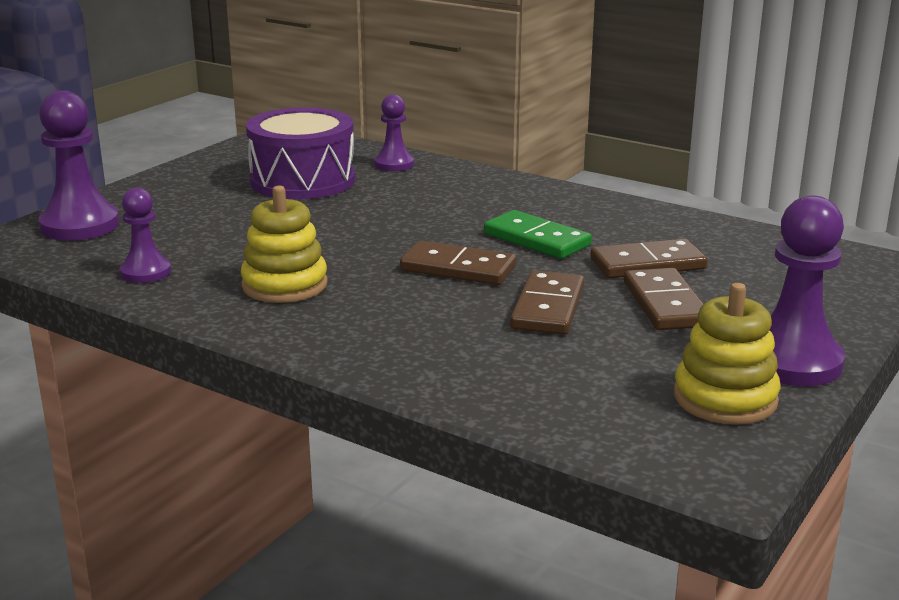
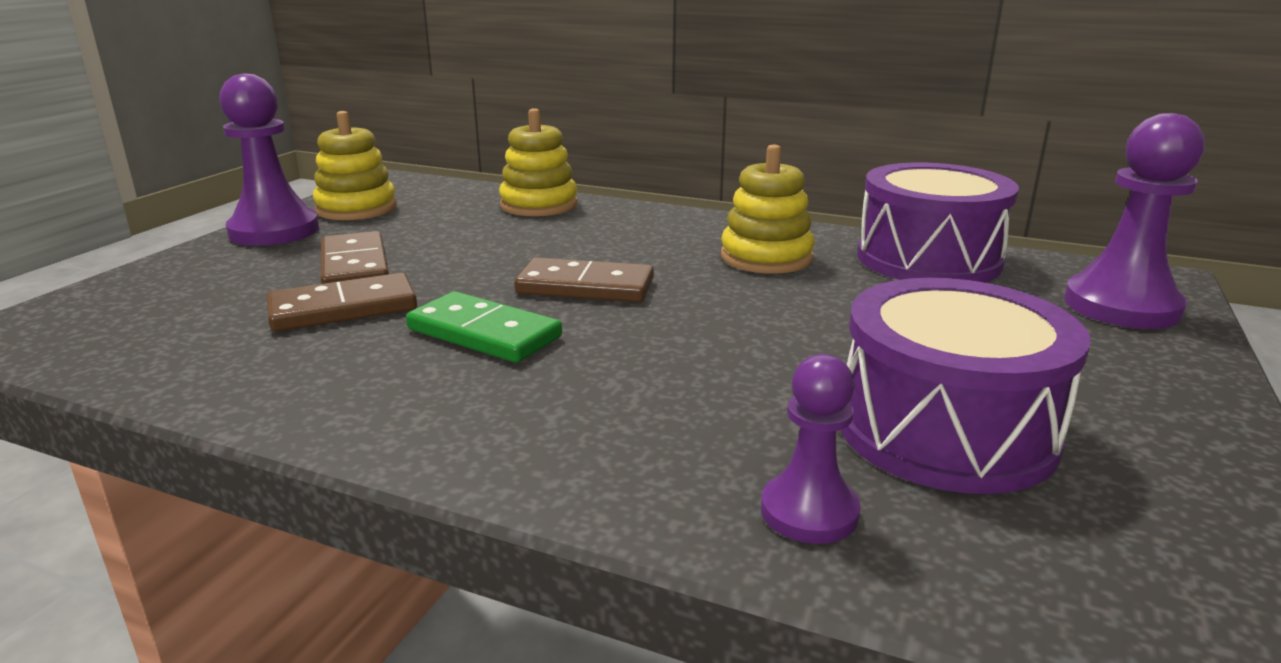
camera: 170 degrees right, 0 degrees up
(145, 272) = (928, 259): purple pawn -> purple drum
(487, 385) = (539, 205): none -> yellow stacking toy
(547, 308) = (483, 255): brown domino -> none

